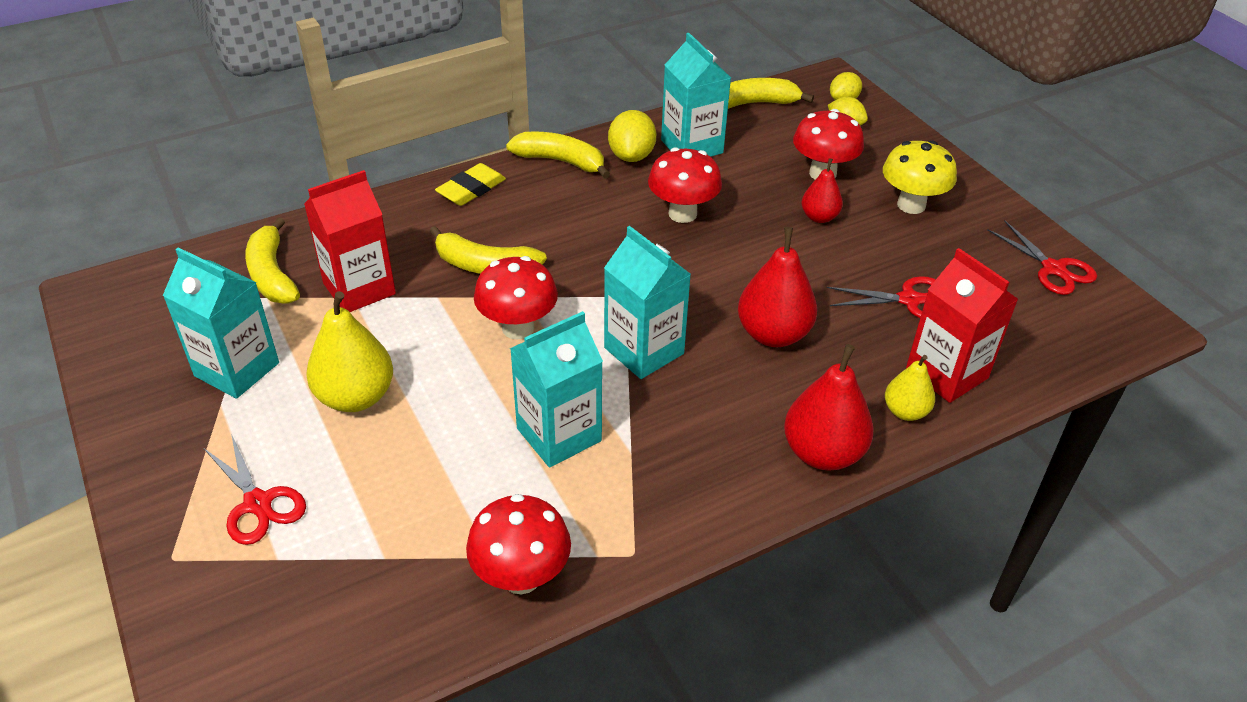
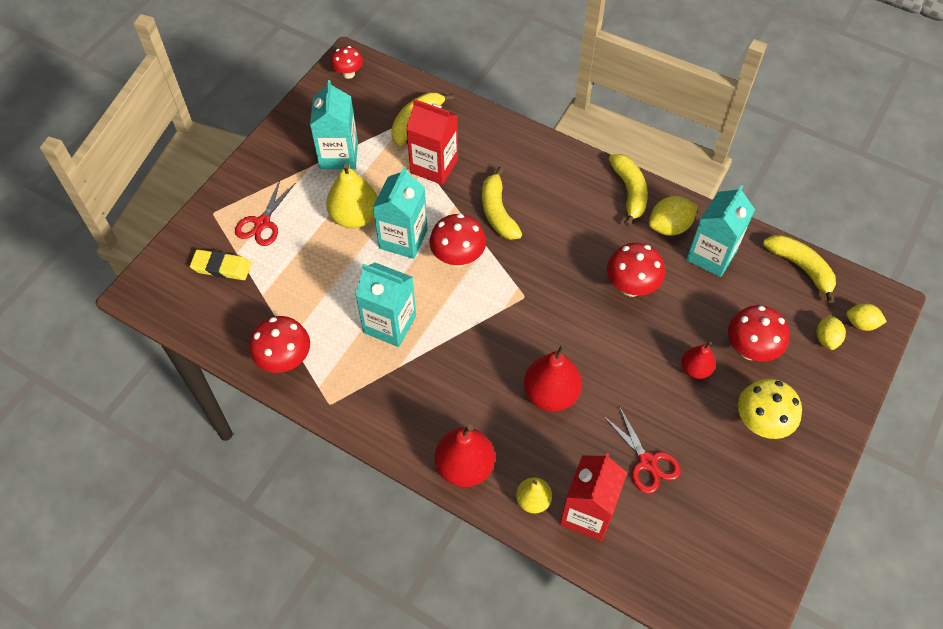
camera: 60 degrees right, 15 degrees up
(114, 302) = (348, 74): none -> red mushroom
(471, 189) = (561, 163): yellow eraser -> yellow eraser (221, 267)
(644, 351) = (485, 331): turquoise carton -> turquoise carton (403, 239)
(1053, 269) = (760, 549): red scissors -> none

